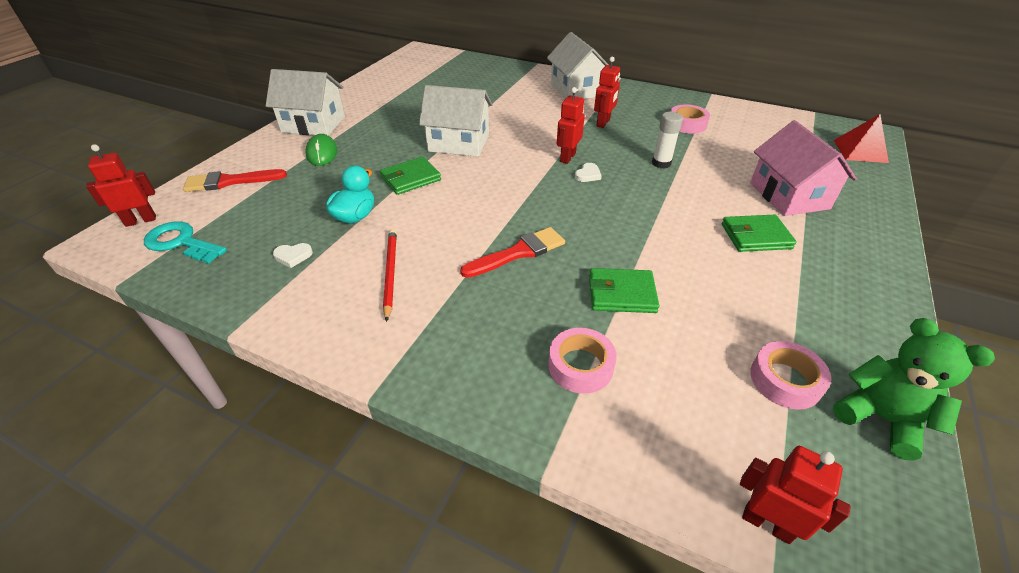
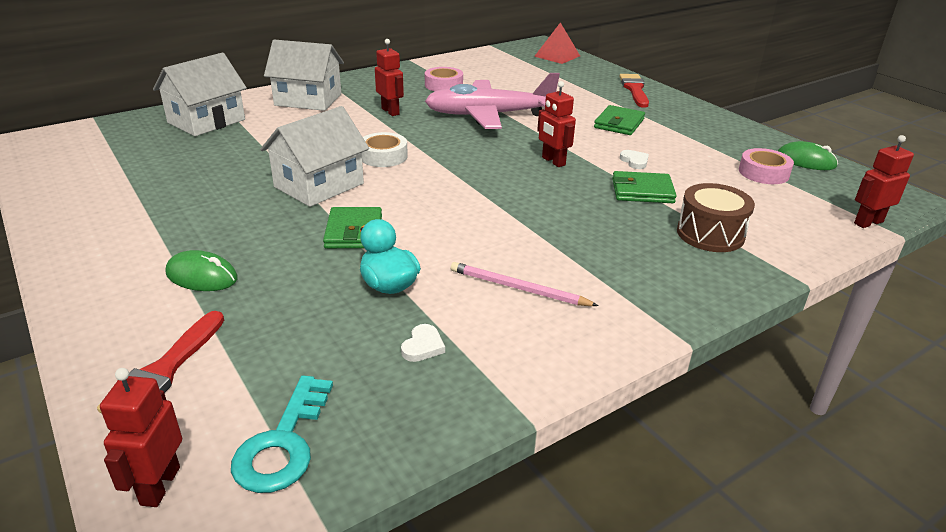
camera: 60 degrees left, 10 degrees down
(181, 243) = (283, 443): turquoise key -> turquoise key turned 45 degrees counterclockwise
(313, 124) = (105, 266): white house -> white house (206, 121)
(390, 273) = (518, 288): red pencil -> pink pencil
(518, 252) = (550, 214): red brush -> red brush (634, 89)
(527, 148) = (383, 156): none -> white tape
(567, 157) = (427, 145): red robot -> red robot (553, 161)
(580, 366) = (710, 234): pink tape -> brown drum
(588, 175) = (467, 147): white heart -> white heart (634, 161)
(621, 294) = (642, 191): green wallet -> green wallet turned 60 degrees clockwise
(661, 163) = (488, 115): white glue stick -> pink plane
(788, 195) = (583, 95): pink house -> none
(880, 418) = (805, 161): green teddy bear -> green mouse

